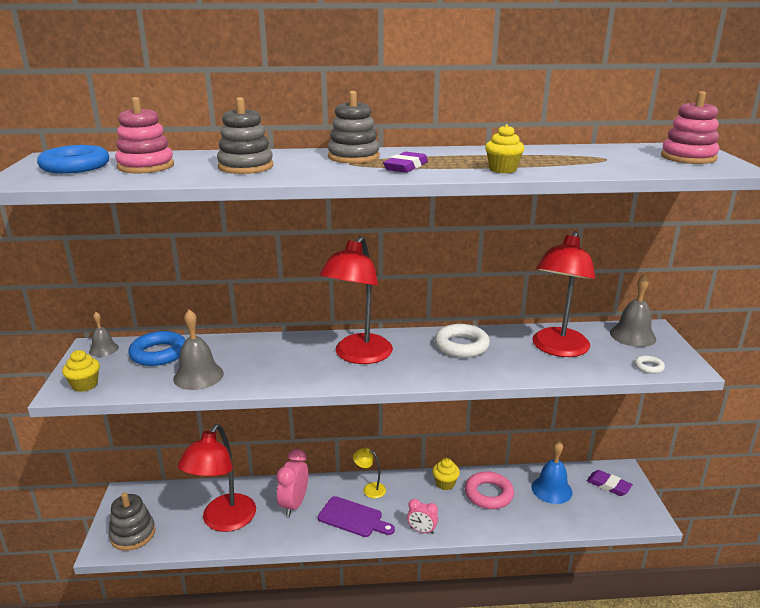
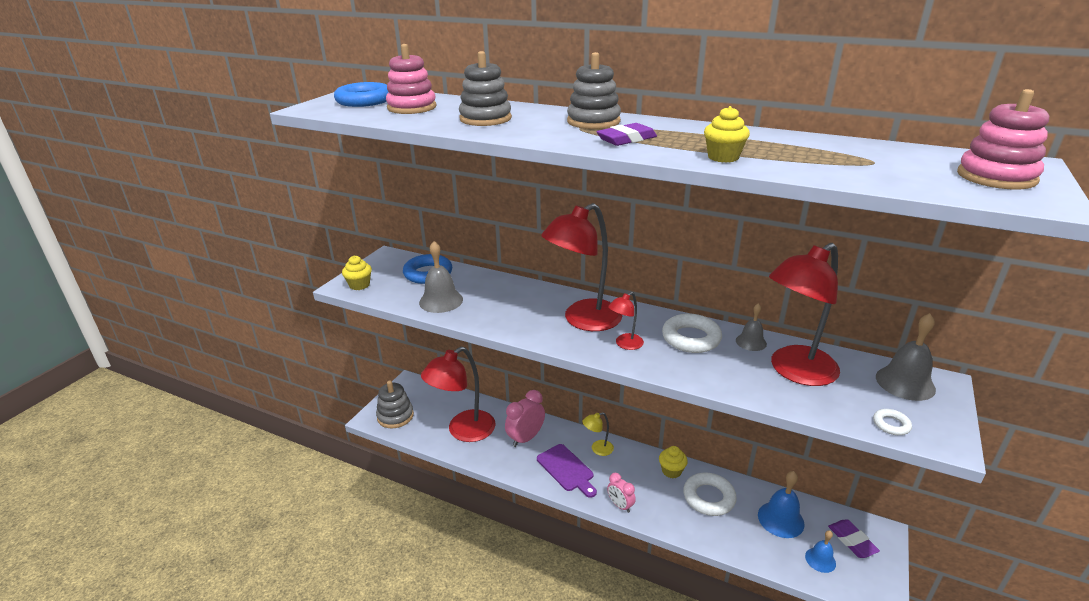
camera: 30 degrees right, 5 degrees up
(103, 349) = (394, 259): grey bell -> grey bell (751, 342)
(369, 489) = (598, 449): yellow lamp -> yellow lamp turned 75 degrees counterclockwise
(413, 366) = (625, 344): none -> red lamp
(488, 494) = (709, 497): pink ring -> white ring
(597, 509) = (820, 560): none -> blue bell

